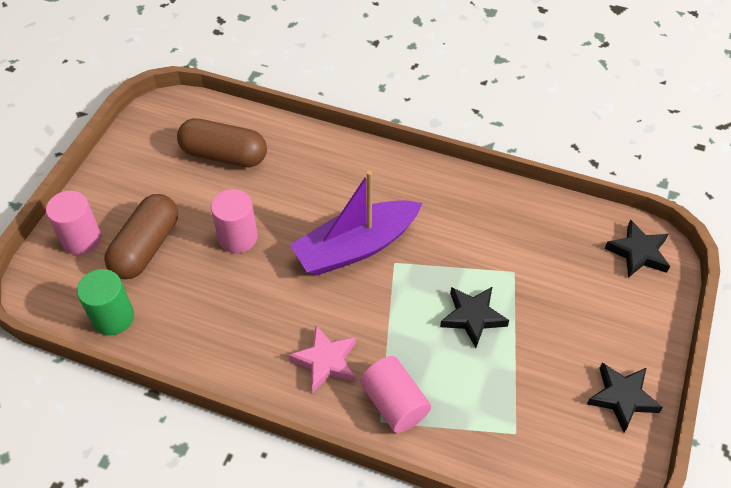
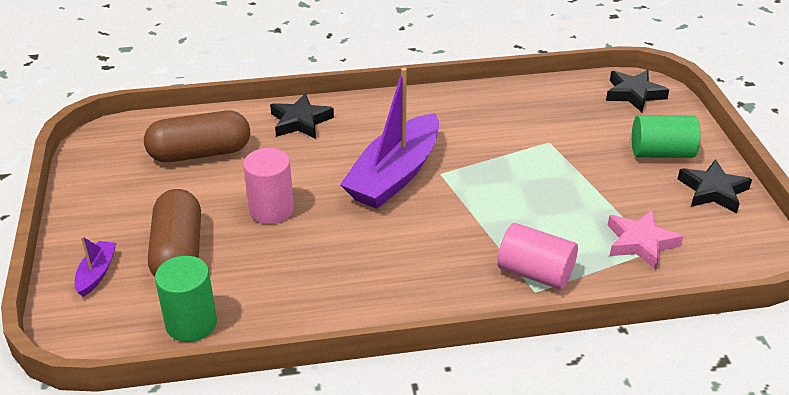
camera: 30 degrees left, 15 degrees down
(81, 239) = (96, 273): pink cylinder -> purple boat
(325, 361) = (444, 269): pink star -> pink star (640, 243)
(473, 317) = (544, 185): black star -> black star (300, 121)
(608, 332) = (661, 153): none -> green cylinder

